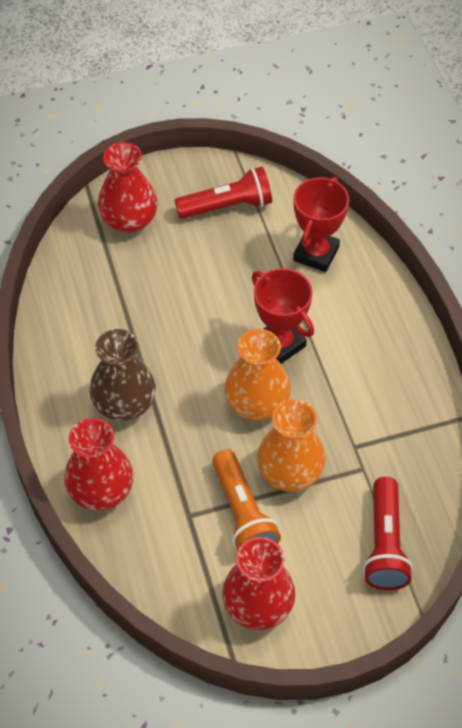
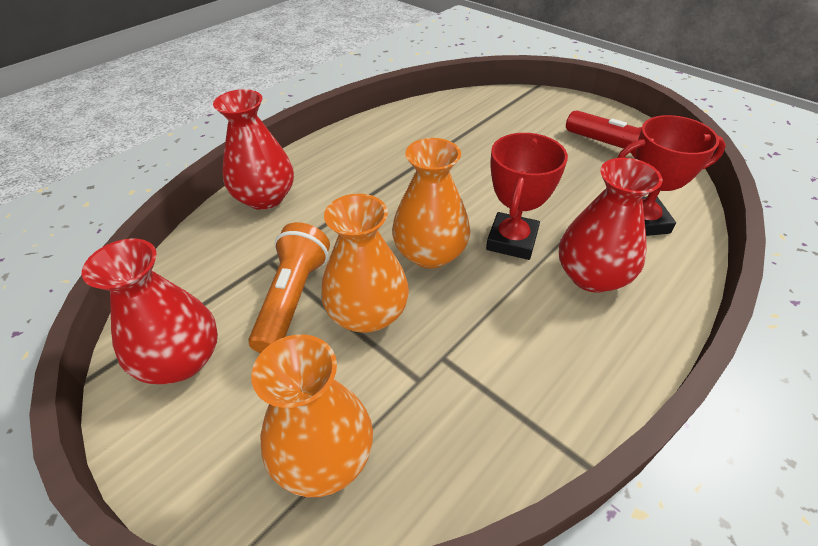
camera: 60 degrees right, 10 degrees down
(124, 403) = (361, 176): brown vase -> none
(129, 220) = (534, 111): red vase -> red vase (591, 276)
(243, 513) = (293, 298): orange flashlight -> orange flashlight turned 150 degrees clockwise
(385, 544) = (324, 456): red flashlight -> orange vase

